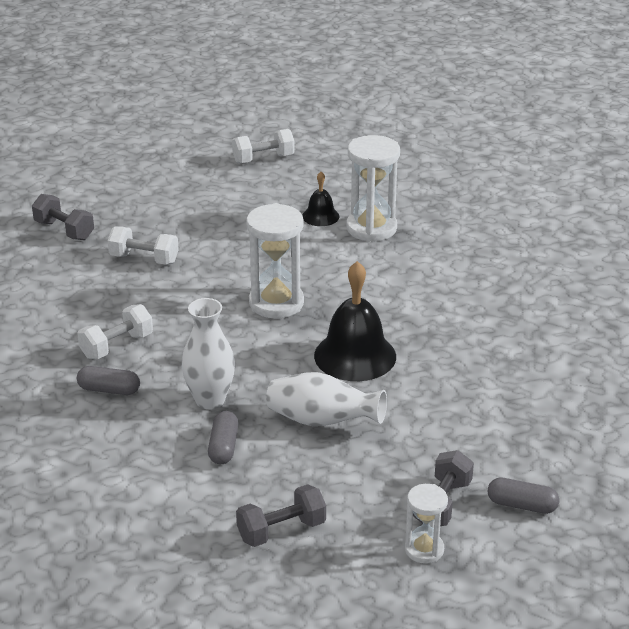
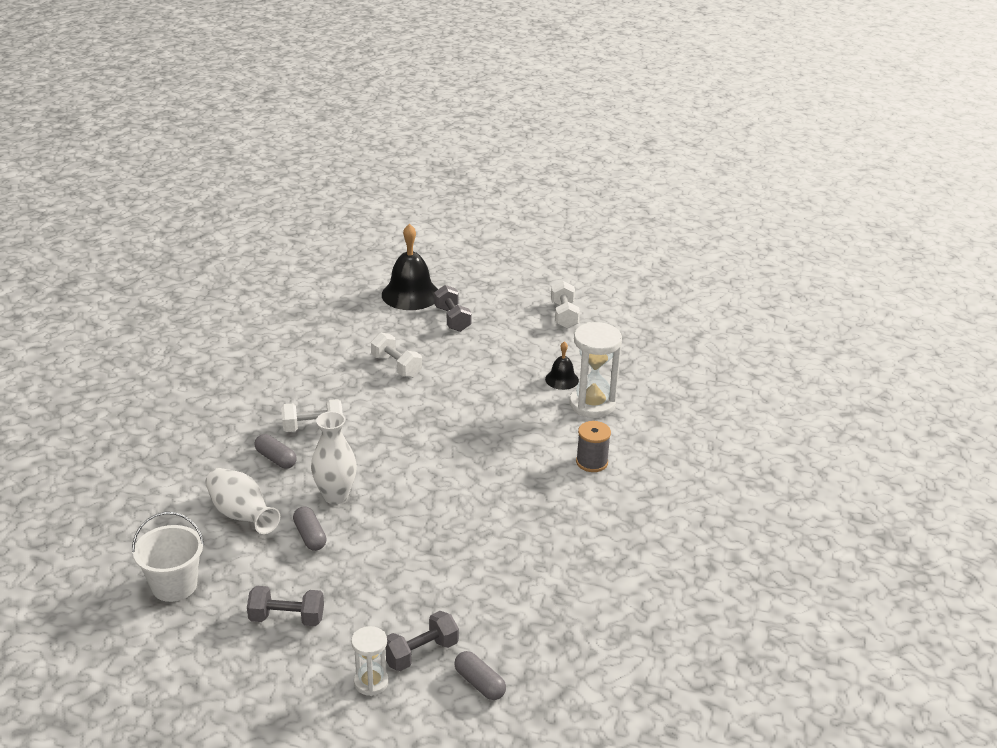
camera: 30 degrees right, 0 degrees up
(64, 230) = (363, 323): grey dumbbell -> grey dumbbell (452, 319)
(129, 552) = (174, 585): none -> white bucket
(223, 447) = (310, 536): grey capsule -> grey capsule turned 60 degrees counterclockwise
(263, 159) = (564, 315): white dumbbell -> white dumbbell turned 75 degrees clockwise
(276, 303) = (457, 438): white hourglass -> none
(322, 421) = (398, 547): white vase -> white vase (241, 515)
(355, 356) = (474, 505): black bell -> black bell (410, 294)
(423, 278) = (592, 462): none -> grey spool

